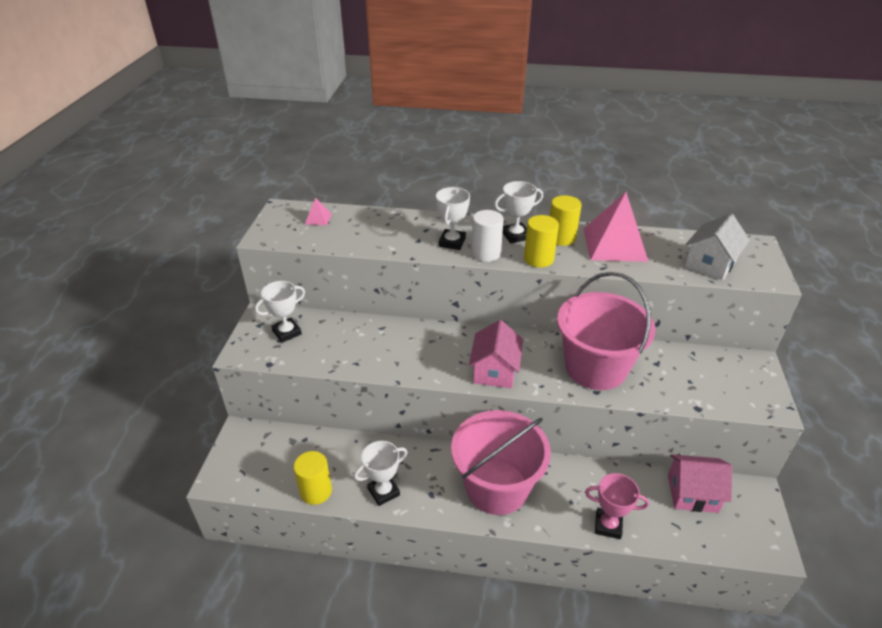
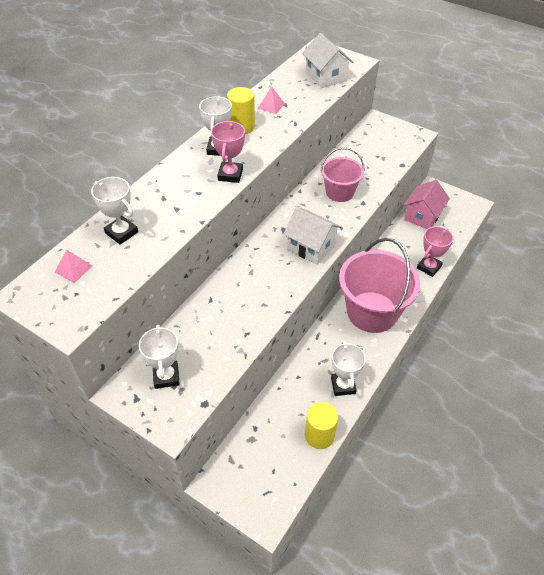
camera: 65 degrees left, 10 degrees up
(452, 242) = (197, 188): white trophy -> white trophy (121, 233)
(486, 253) = (230, 175): white cylinder -> pink trophy
(495, 371) = (311, 247): pink house -> white house
(538, 259) = (260, 150): yellow cylinder -> none
(595, 367) = (339, 192): pink bucket -> pink bucket, size x0.57
(614, 244) = (271, 106): pink pyramid -> pink pyramid, size x0.42

